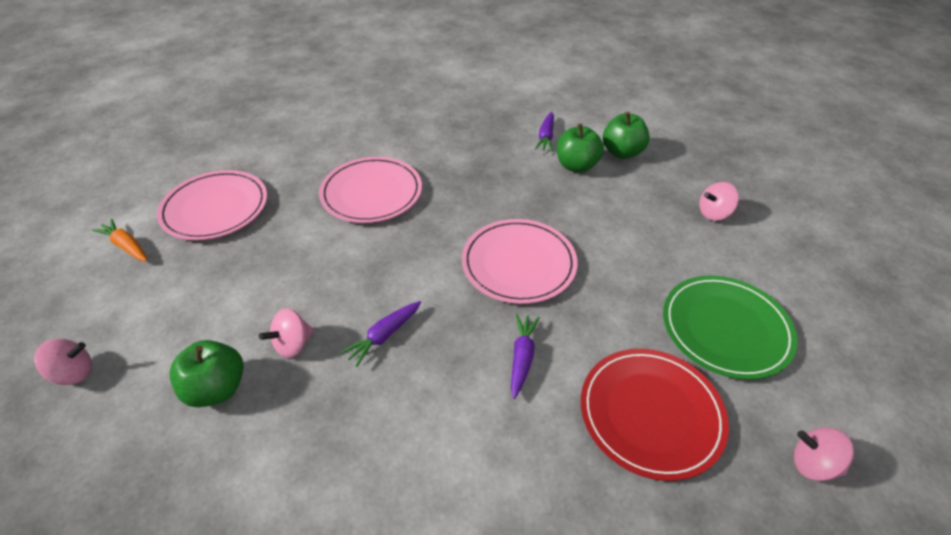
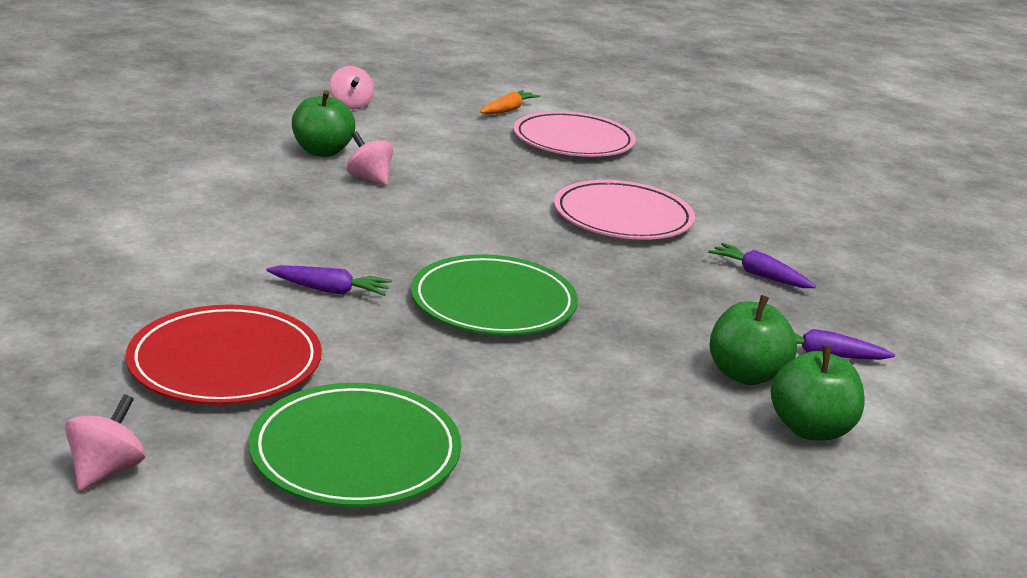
camera: 85 degrees right, 20 degrees down
(384, 335) = (375, 219): purple carrot -> purple carrot (760, 275)
(518, 263) = (493, 302): pink plate -> green plate
(713, 213) = (644, 503): pink spinning top -> none

